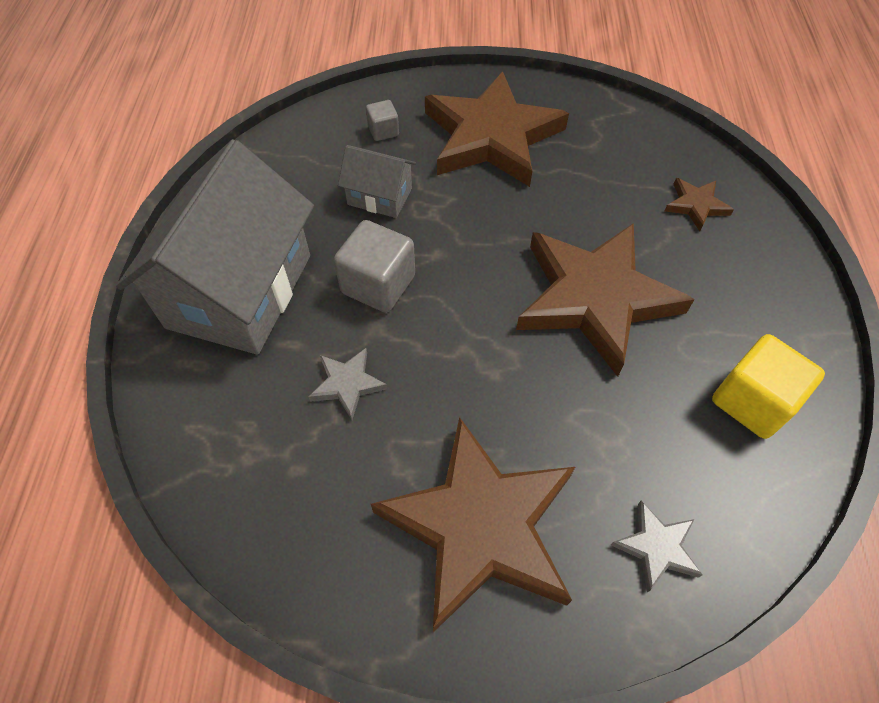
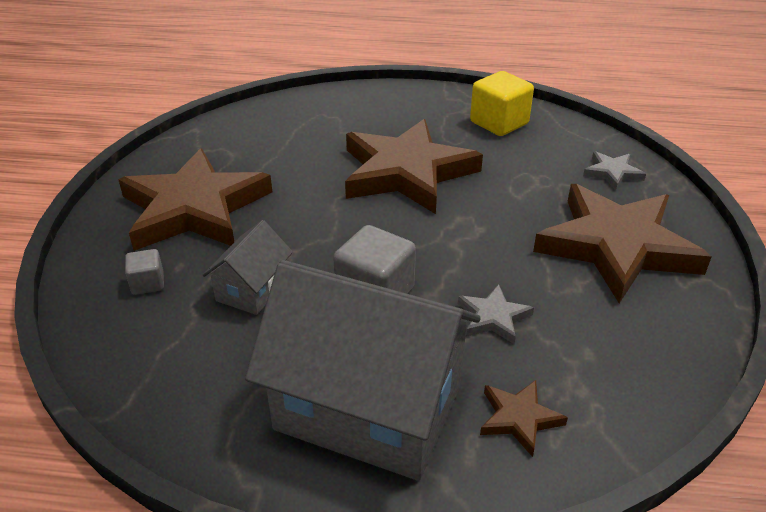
camera: 85 degrees left, 20 degrees down
(696, 205) = (320, 117): brown star -> brown star (519, 418)

